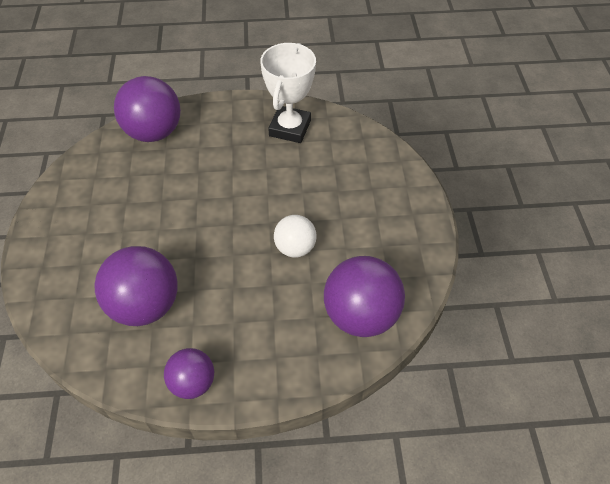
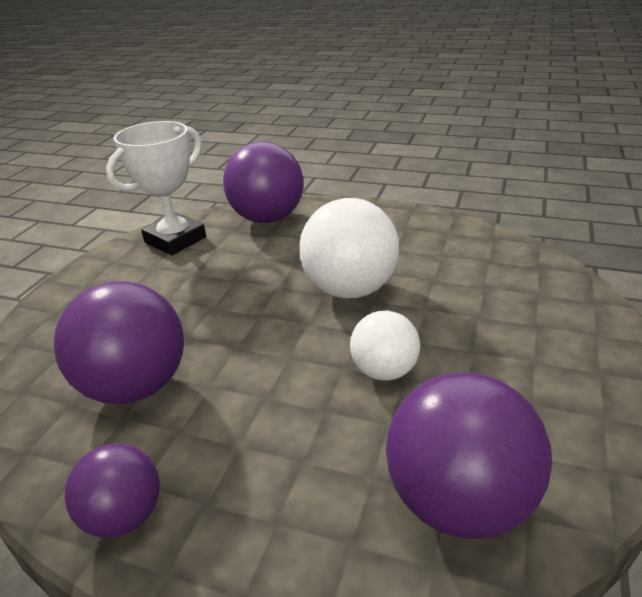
camera: 25 degrees right, 20 degrees down
(248, 189) = (350, 289): none -> white ball
(290, 128) = (436, 240): white trophy -> white trophy (175, 240)

